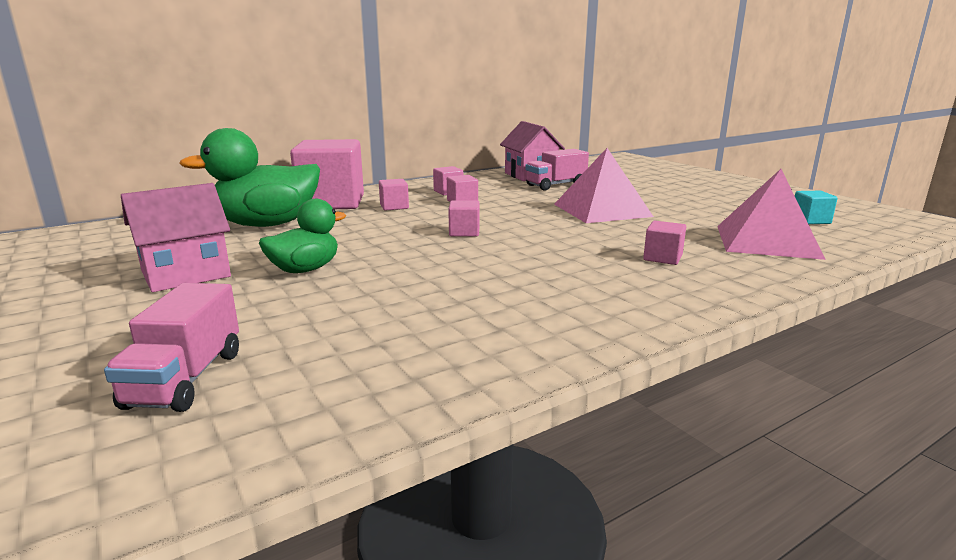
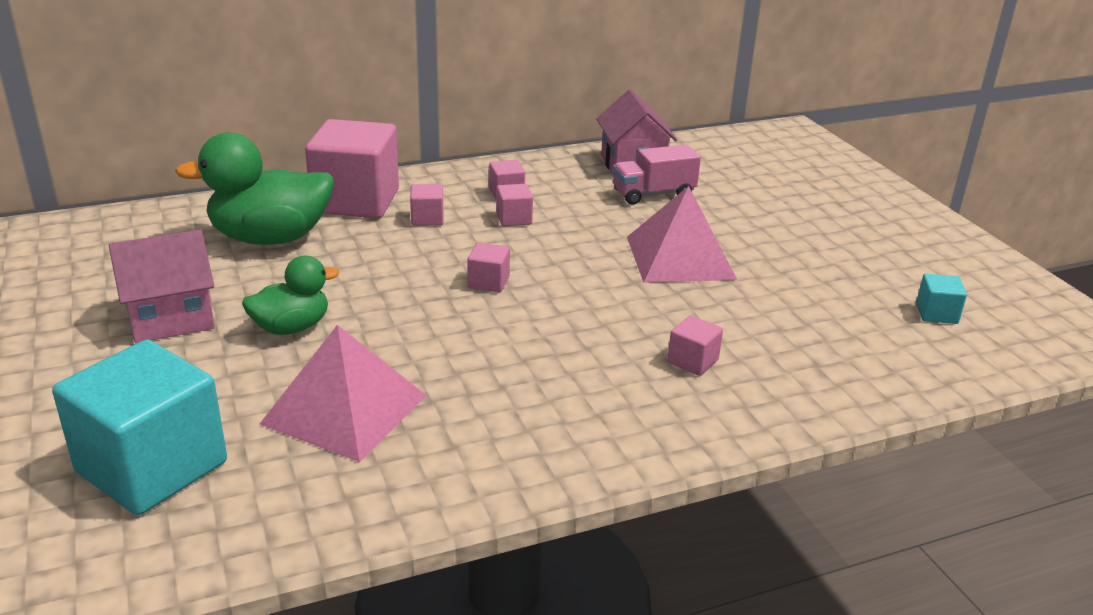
camera: 10 degrees right, 10 degrees up
(185, 379) = (152, 467): pink truck -> turquoise cube
(766, 241) = (842, 348): pink pyramid -> pink pyramid (344, 409)

